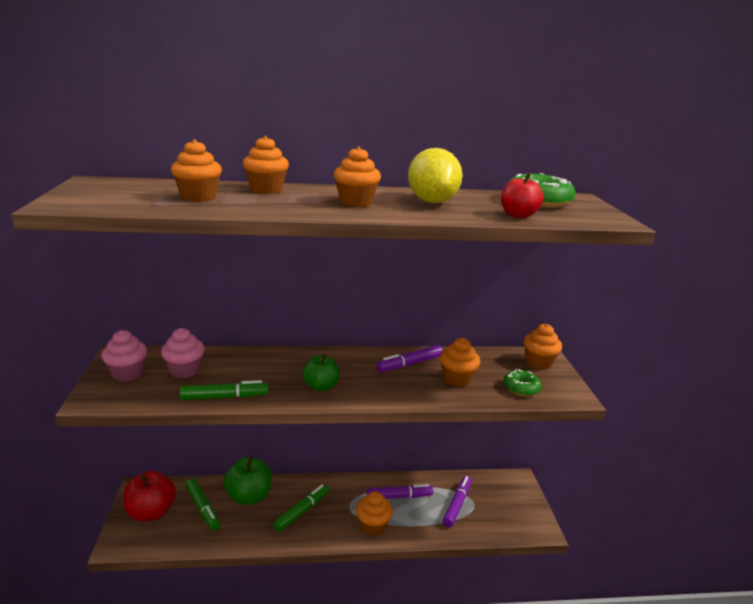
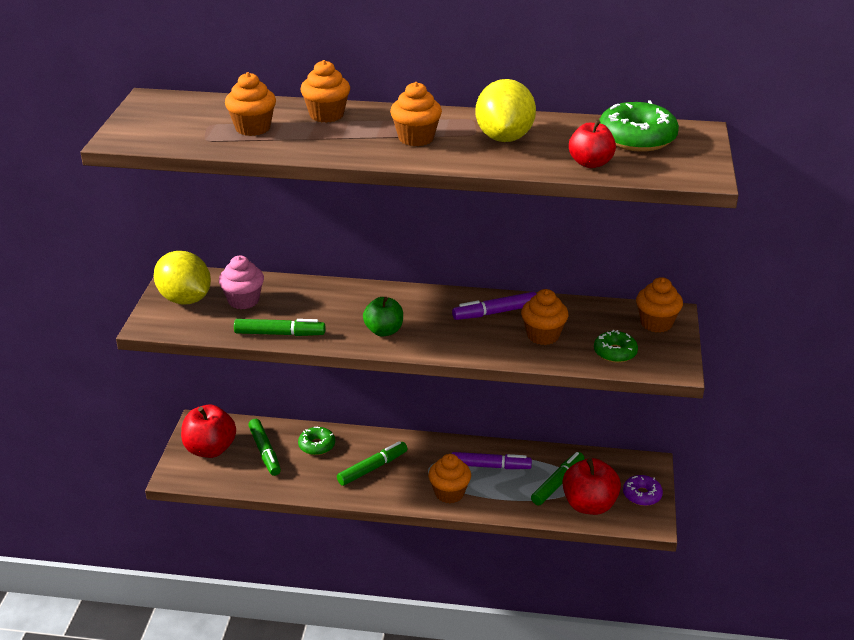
camera: 15 degrees right, 10 degrees up
(127, 373) = (185, 299): pink cupcake -> yellow lemon
(249, 496) = (317, 445): green apple -> green donut
(457, 505) = (557, 483): purple marker -> green marker
(488, 521) = (589, 505): none -> red apple
(524, 506) = (642, 495): none -> purple donut

